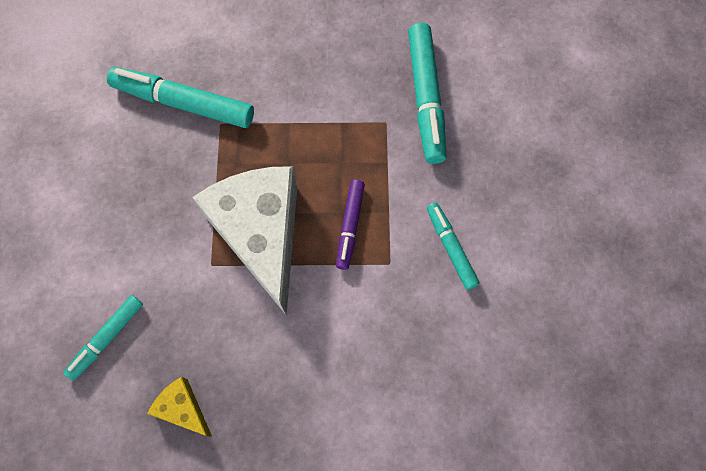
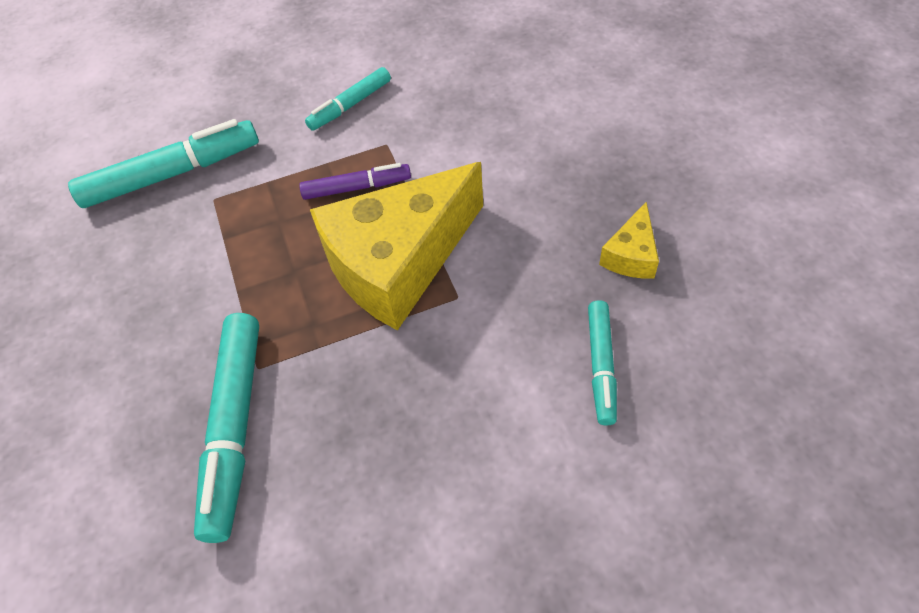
camera: 105 degrees left, 15 degrees down
(107, 338) = (601, 366): turquoise marker -> turquoise marker turned 75 degrees clockwise
(261, 234) = (398, 262): white cheese -> yellow cheese

